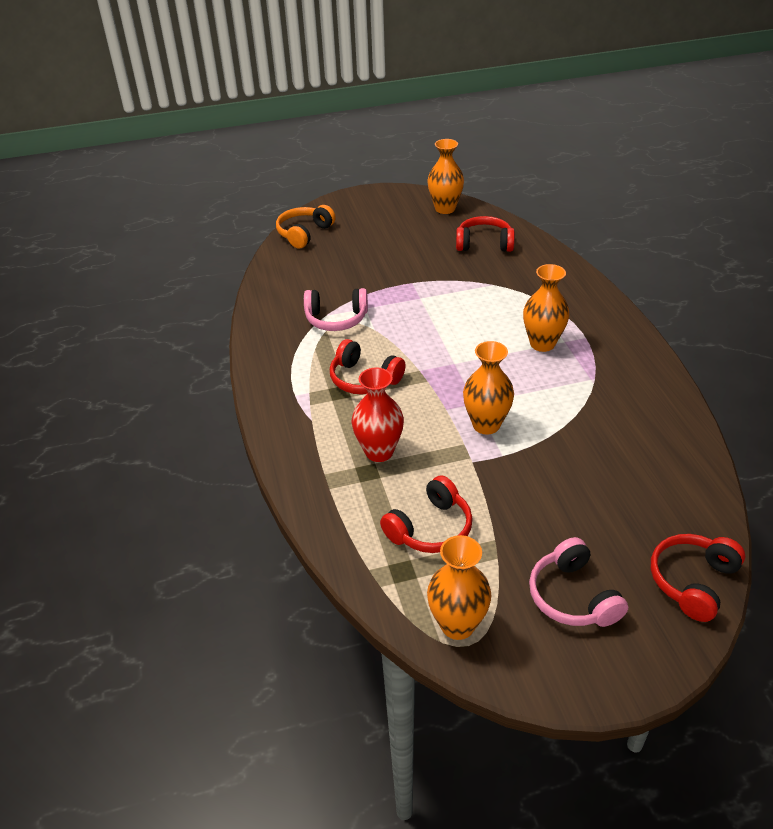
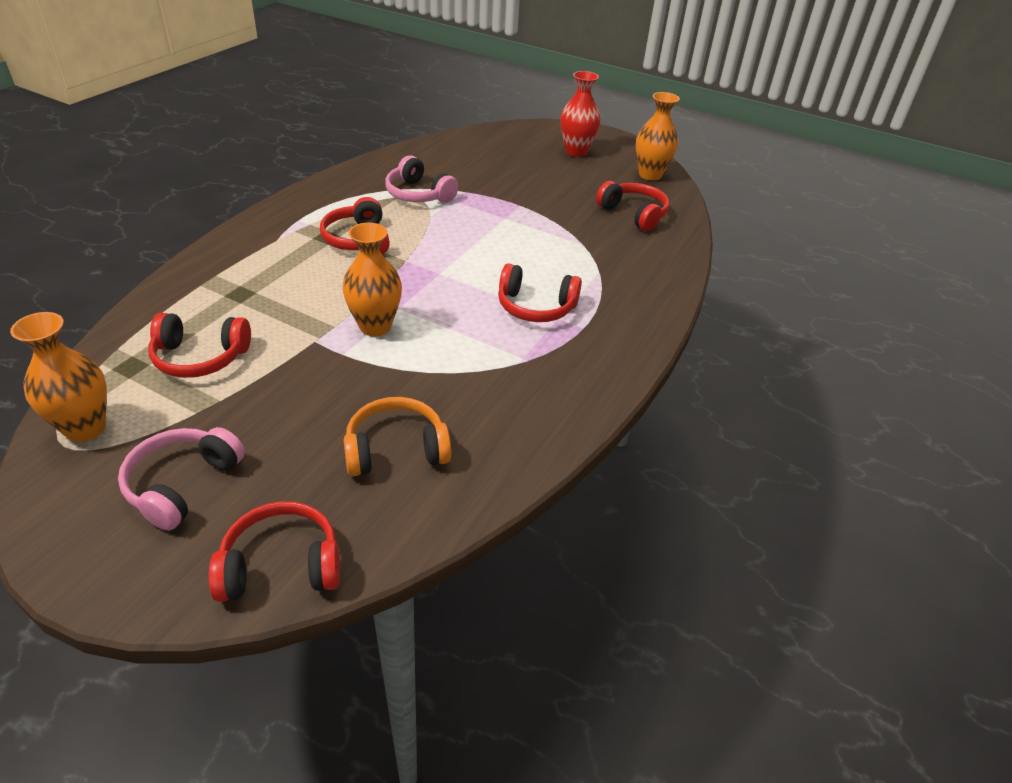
camera: 40 degrees right, 0 degrees up
(304, 233) = (507, 134): orange headphones -> orange headphones (396, 449)
(379, 452) = (272, 288): red vase -> red vase (576, 152)
(542, 344) = (535, 307): orange vase -> red headphones

